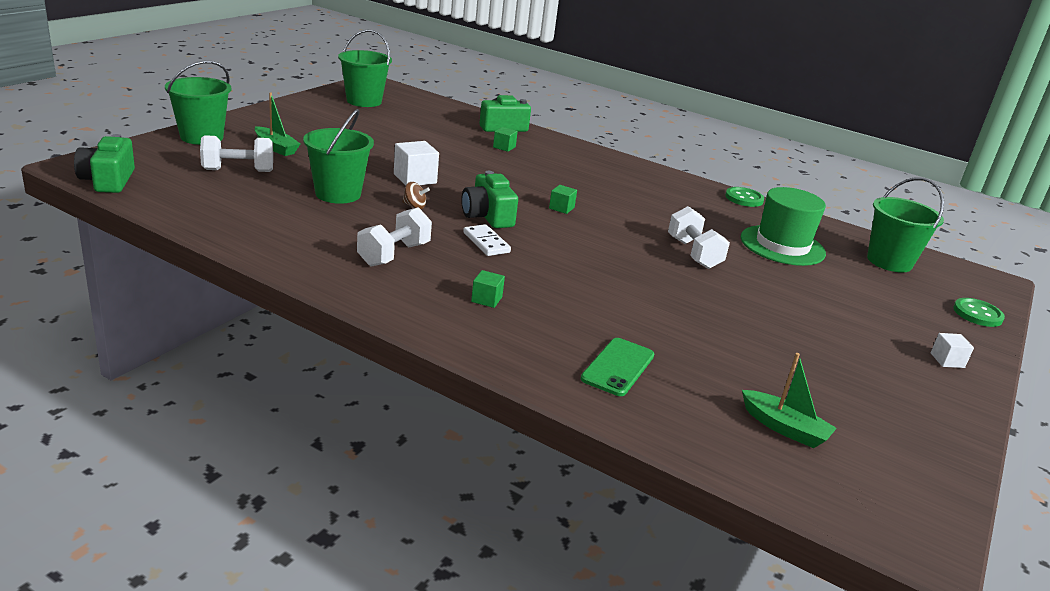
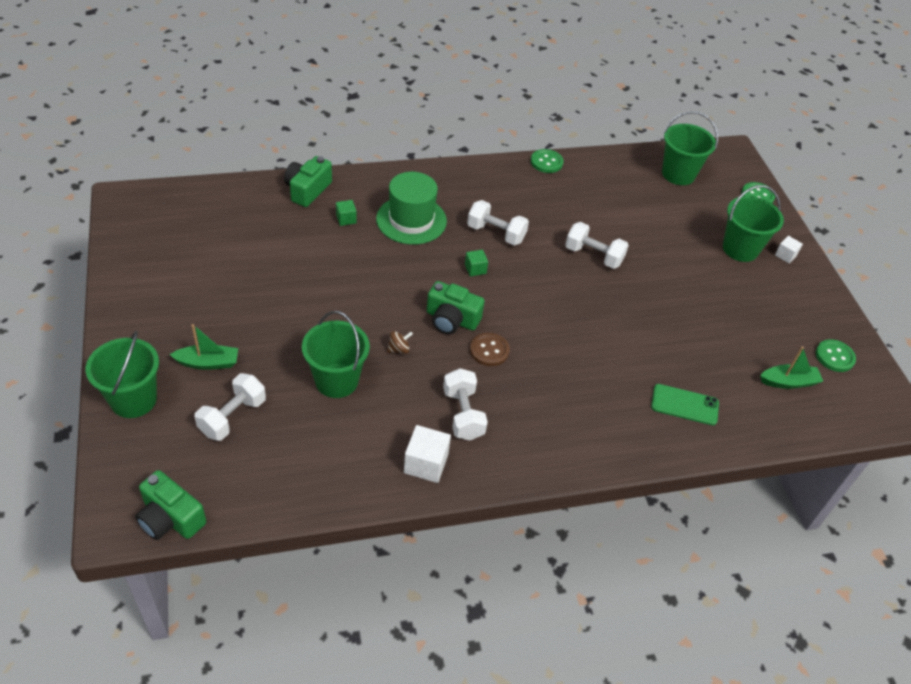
camera: 45 degrees left, 20 degrees up
(364, 101) = (161, 235): green bucket -> green bucket (740, 249)
(415, 179) = (352, 315): white cube -> white cube (426, 463)
(486, 243) = (489, 350): white domino -> brown button
(486, 299) = (563, 408): green cube -> none
(618, 204) = (496, 233): none -> white dumbbell
(618, 367) = (684, 405): green phone -> green phone turned 60 degrees counterclockwise
(782, 245) = (620, 204): green hat -> green hat (411, 220)
(891, 450) = (834, 357): none -> green button

